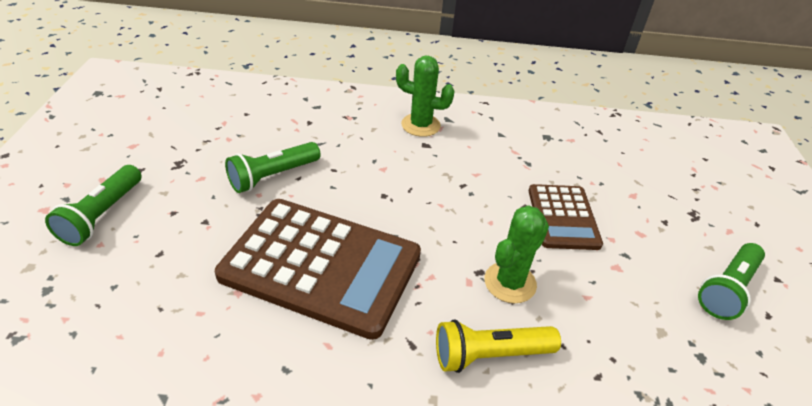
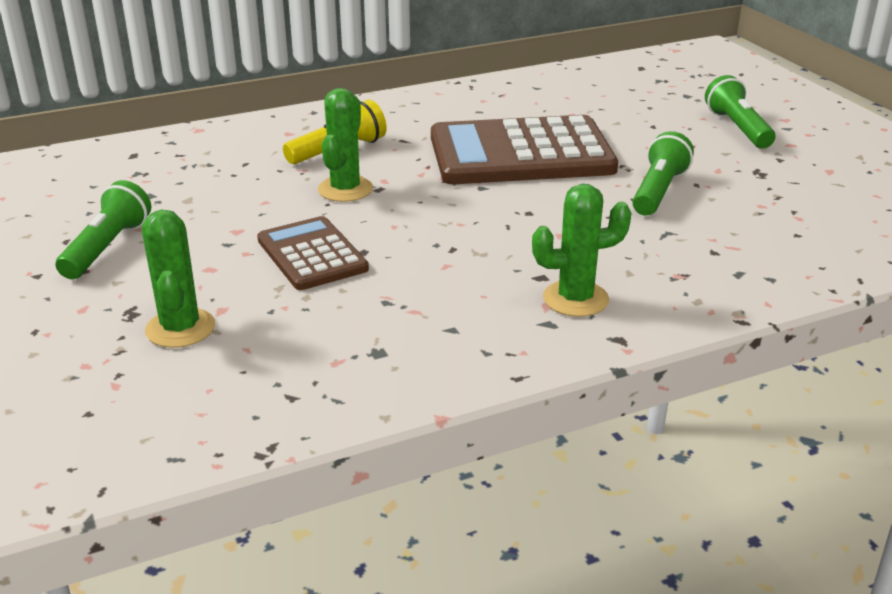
camera: 155 degrees right, 10 degrees down
(659, 190) = (180, 328): none -> green cactus

